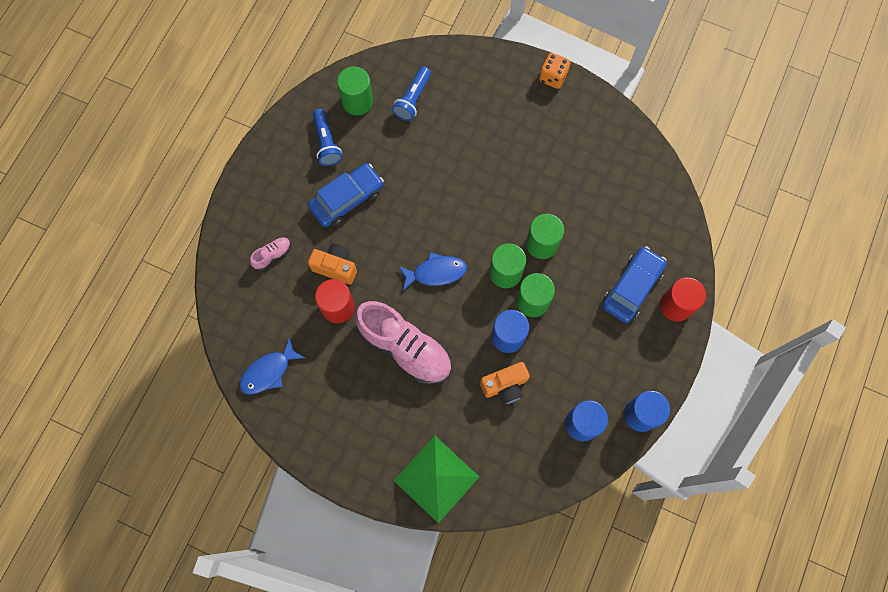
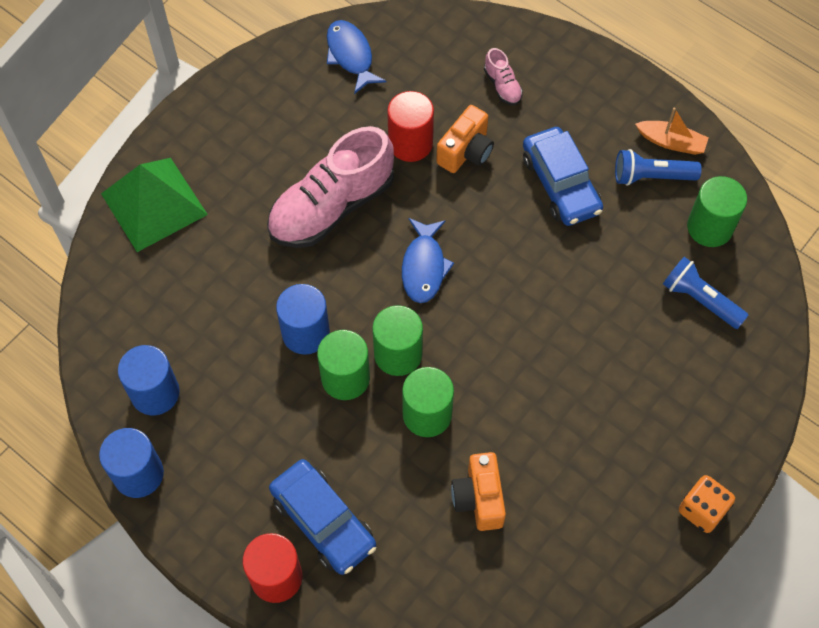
camera: 105 degrees right, 10 degrees down
(295, 135) = (671, 142): none -> orange boat
(505, 386) = (240, 311): orange camera -> orange camera (479, 498)

